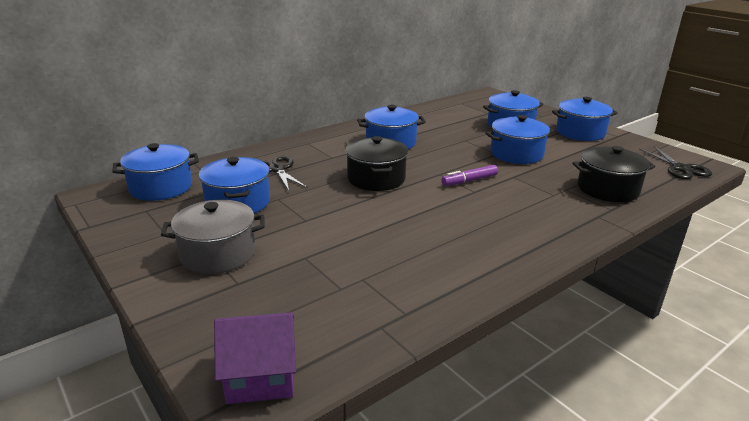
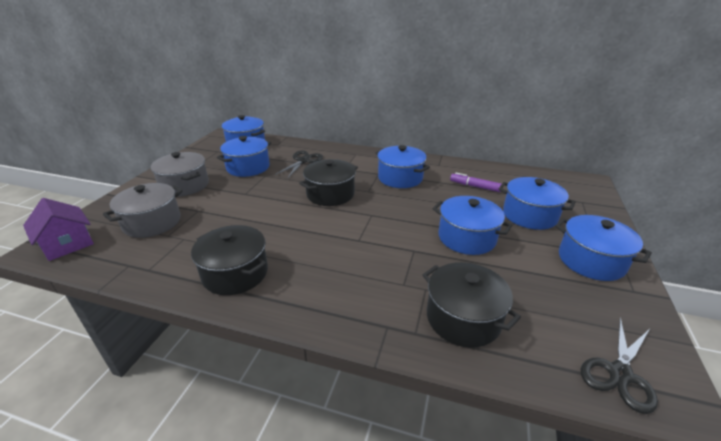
camera: 55 degrees right, 5 degrees up
(292, 295) = (152, 222): none -> grey pot
(468, 261) = (235, 273): none -> black pot
(469, 180) = (376, 231): purple marker -> purple marker (475, 186)

